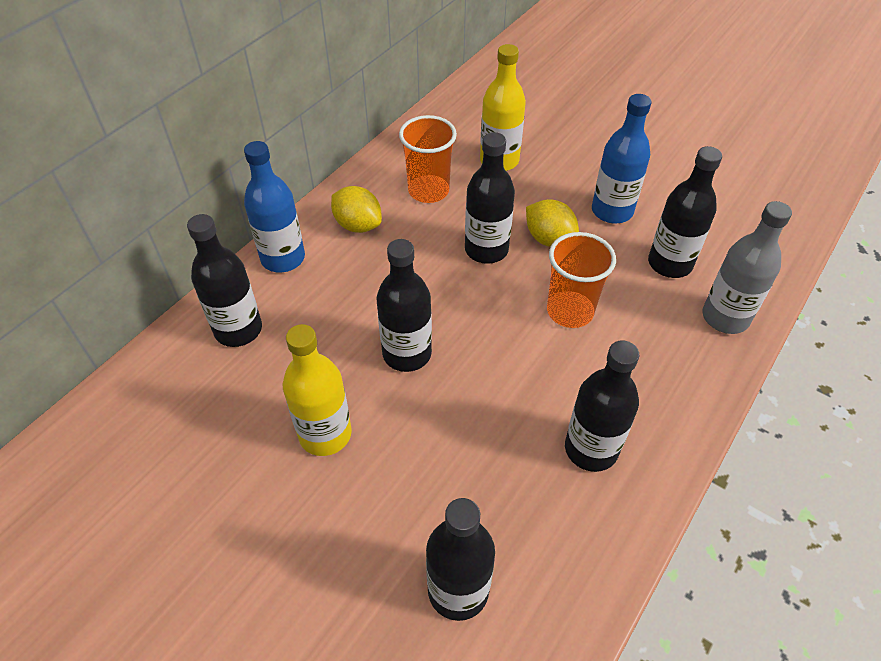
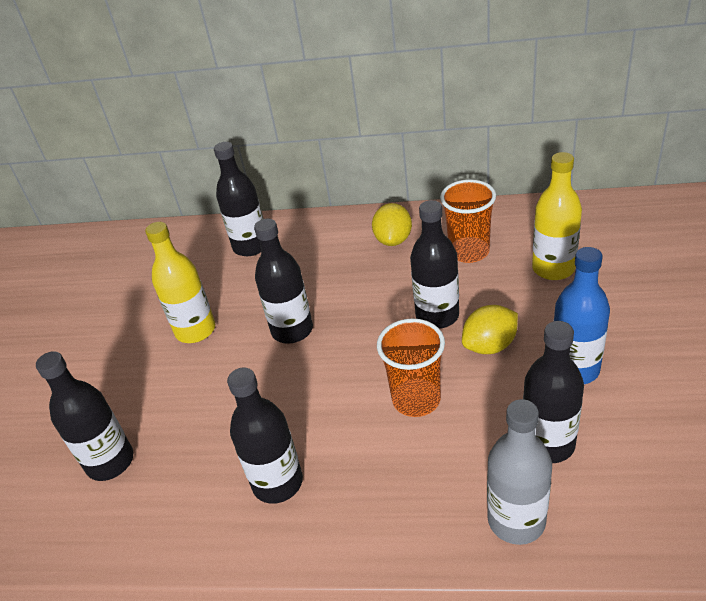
camera: 65 degrees right, 10 degrees down
(283, 258) = (328, 227): blue bottle -> none
(549, 239) = (490, 345): yellow lemon -> yellow lemon turned 45 degrees clockwise

